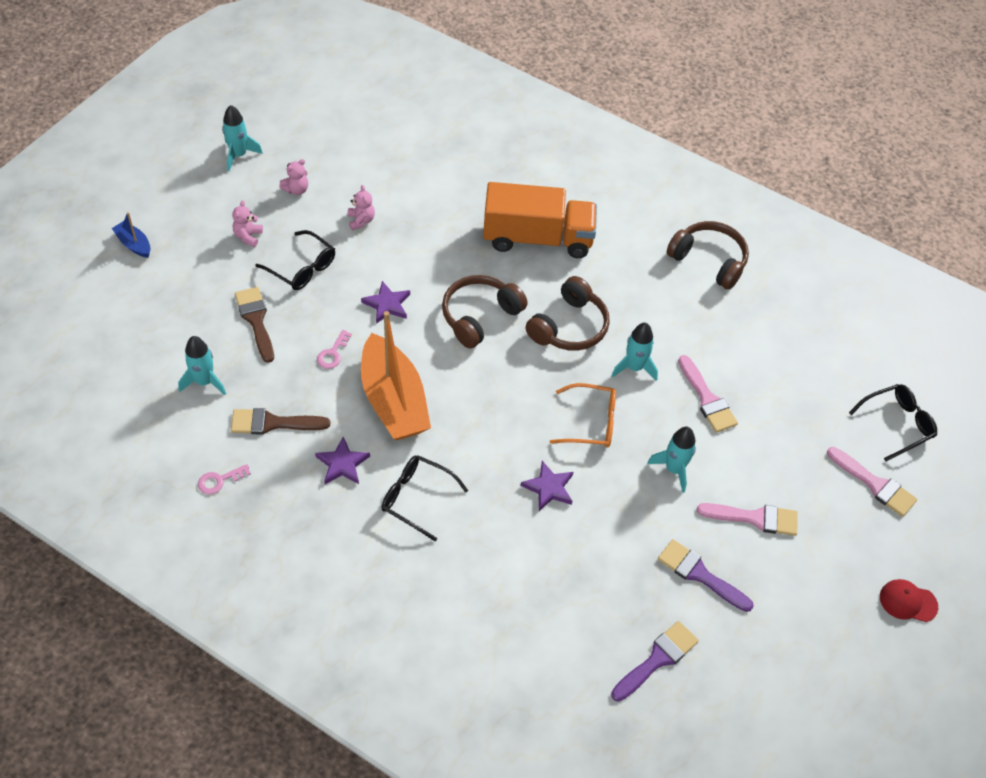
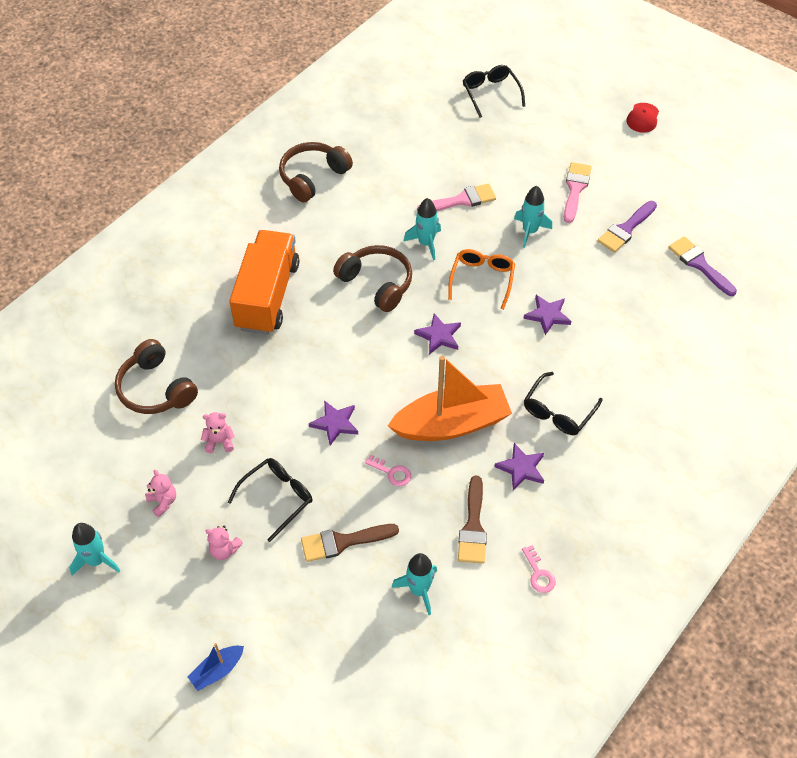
camera: 80 degrees left, 0 degrees up
(479, 316) = (358, 349): brown headphones -> brown headphones (156, 389)
(506, 385) = (439, 336): none -> purple star
(874, 484) = (544, 116): pink brush -> none

